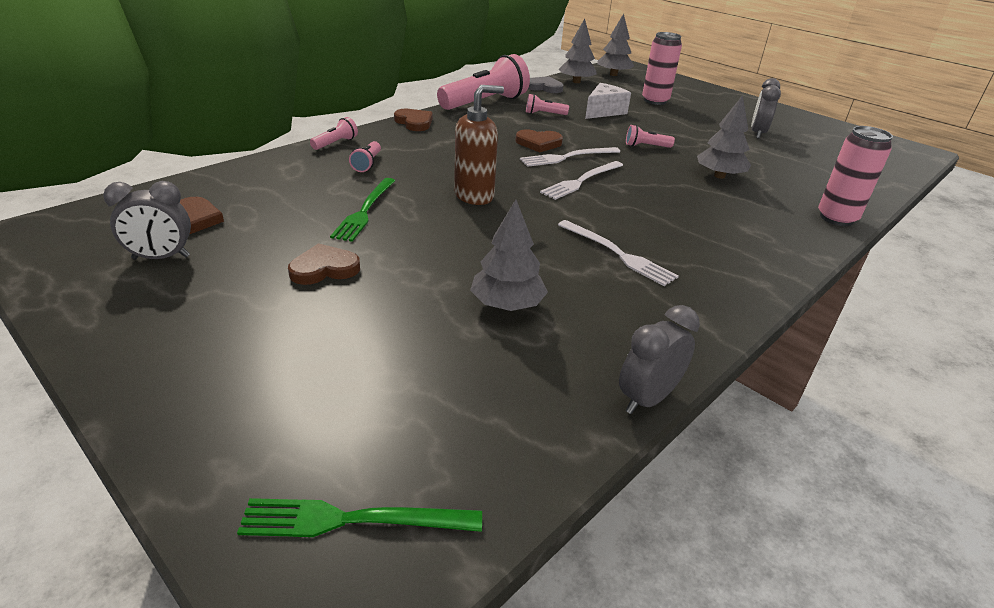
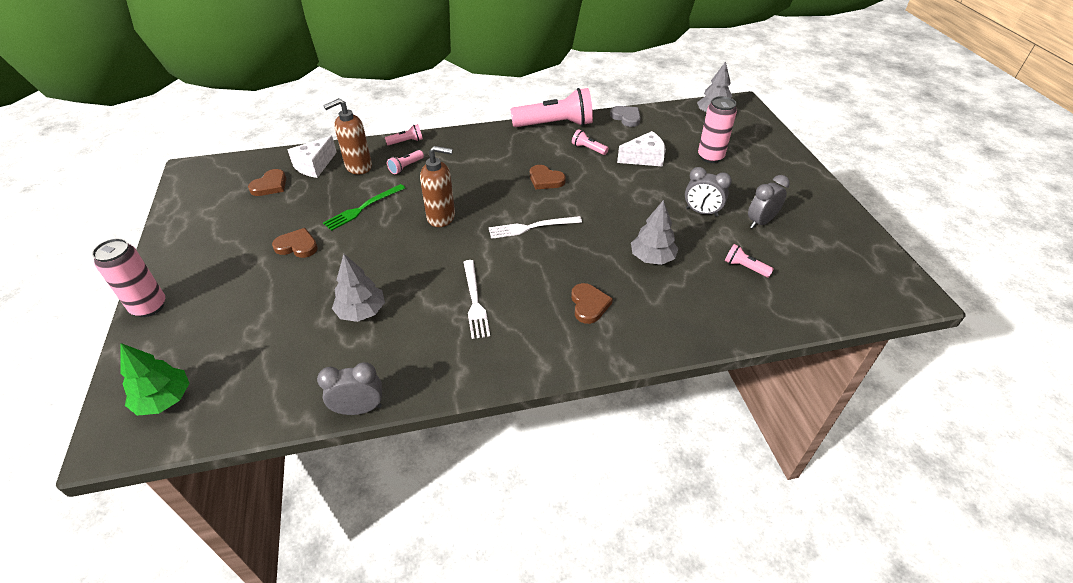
camera: 35 degrees right, 10 degrees up
(161, 257) = (232, 208): grey clock -> grey clock (701, 212)
(237, 187) = (314, 166): none -> white cheese
(303, 176) = (358, 167): none -> brown soap dispenser
(353, 520) = (164, 400): green fork -> green tree
(414, 122) = (479, 134): brown heart -> brown heart (589, 305)
(567, 157) = (550, 200): white fork -> none
(576, 82) = (664, 116): grey tree -> none
(646, 146) = (630, 207): pink flashlight -> pink flashlight (745, 267)
(836, 218) = (695, 335): pink can -> pink can (149, 307)

